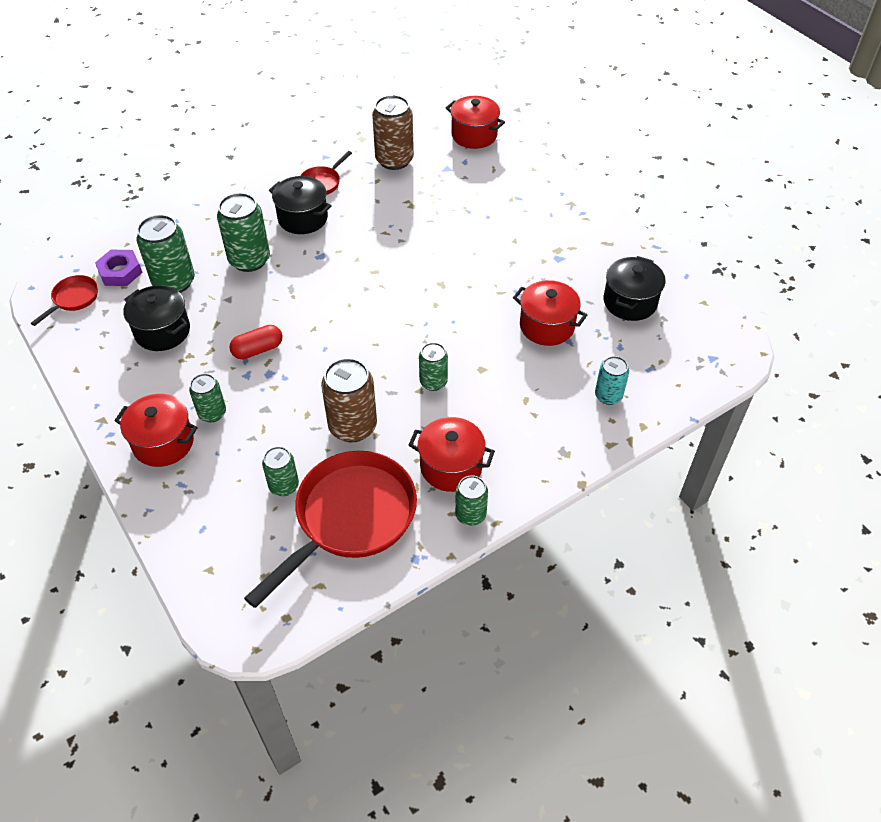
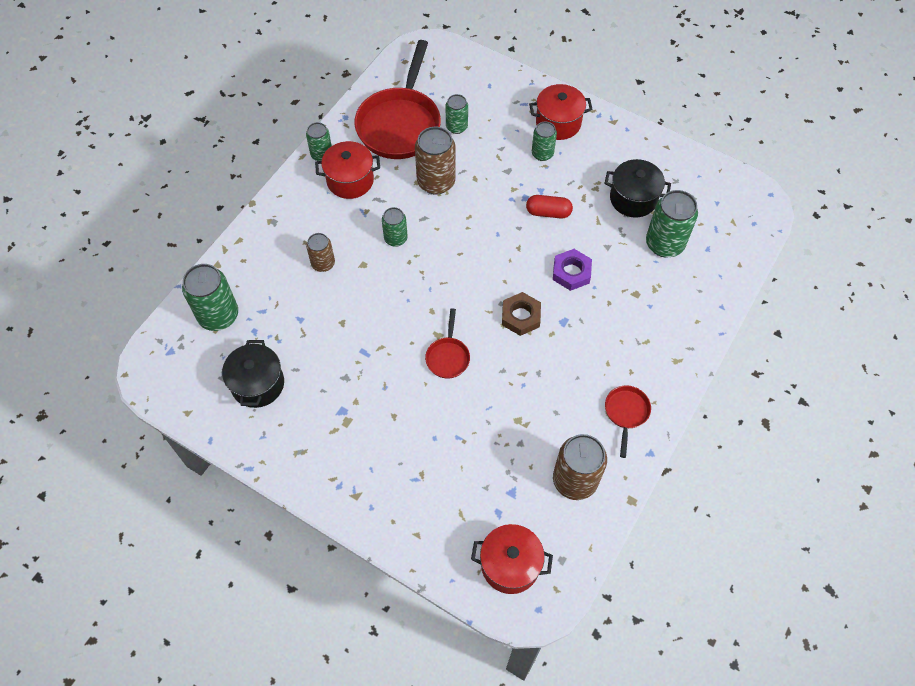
camera: 155 degrees right, 10 degrees up
(73, 299) = (727, 197): red pan -> red pan (448, 357)
(120, 272) = (717, 235): purple nut -> purple nut (571, 272)
(249, 260) = (621, 291): green can -> green can (218, 316)
(258, 350) = (548, 212): red capsule -> red capsule turned 60 degrees clockwise
(303, 218) = (611, 358): black pot -> none
(355, 272) = (520, 316): none -> brown nut
(524, 385) = (323, 264): none -> brown can
(547, 326) = (325, 327): red pot -> none
(608, 396) = (251, 280): turquoise can -> none

